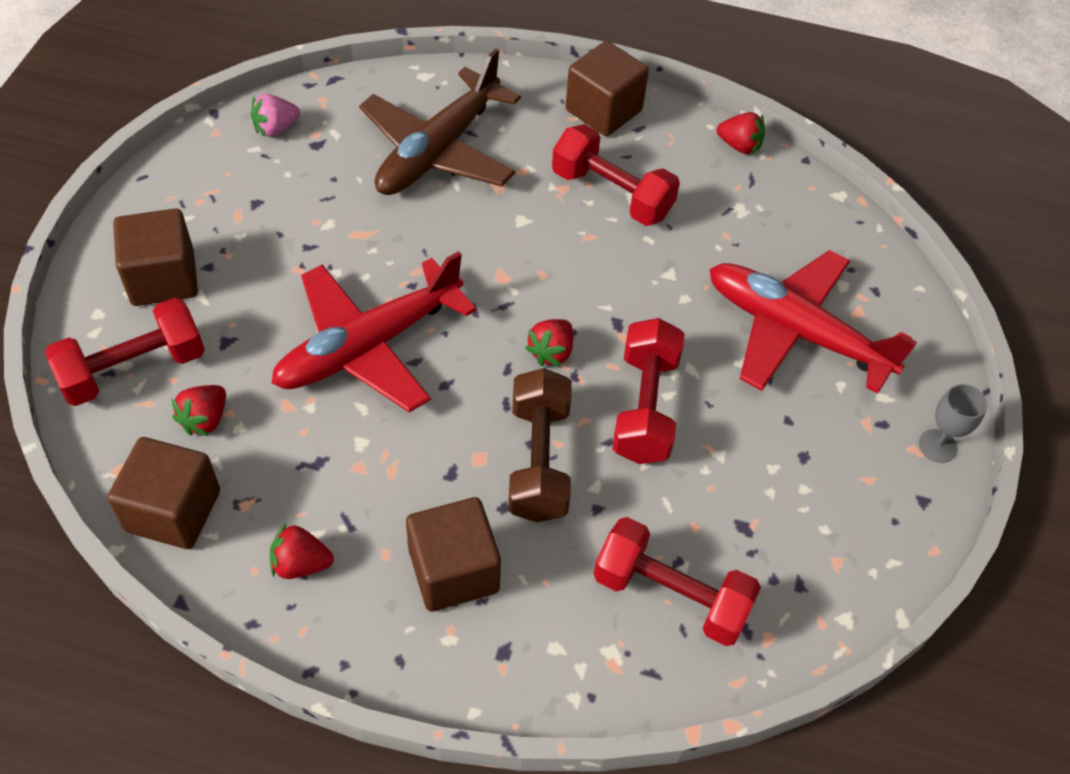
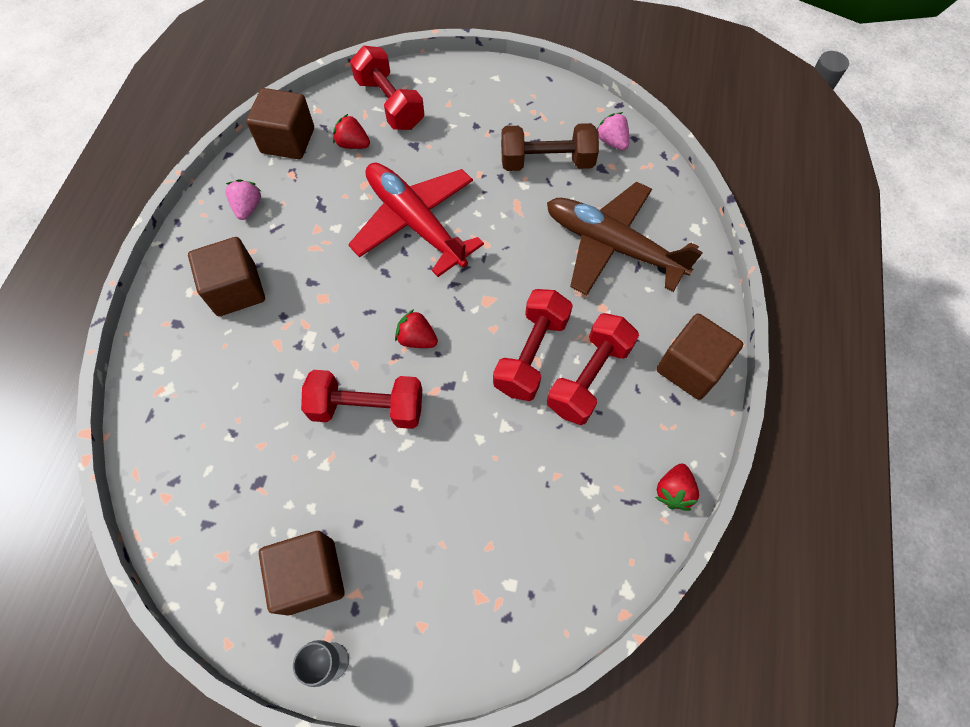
camera: 90 degrees right, 10 degrees up
(163, 278) = (463, 104): brown cube -> brown cube (310, 576)
(301, 564) = (248, 207): red strawberry -> pink strawberry
(539, 461) = (320, 336): brown dumbbell -> brown dumbbell (547, 162)
(670, 595) = (206, 428): red dumbbell -> red dumbbell (531, 354)
(795, 331) = (451, 534): red plane -> none

